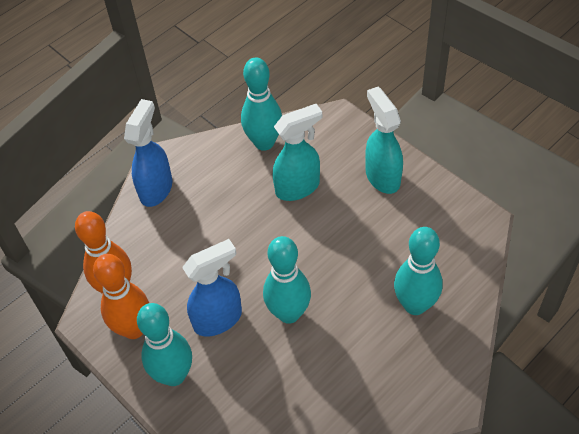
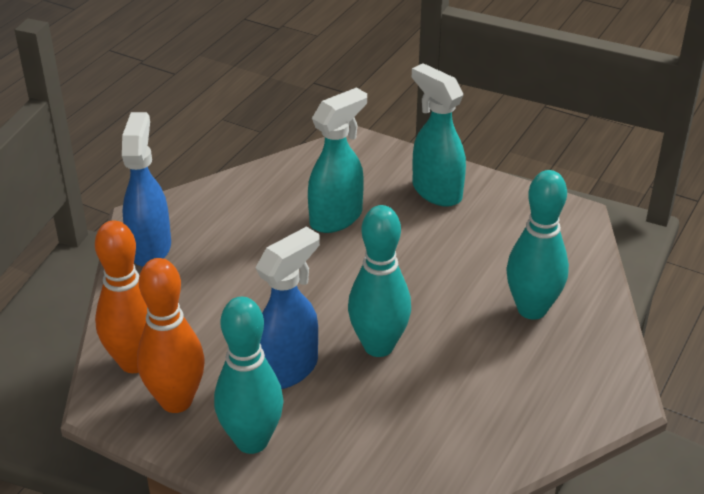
camera: 20 degrees left, 15 degrees down
(264, 143) = (275, 180): turquoise bowling pin -> none

